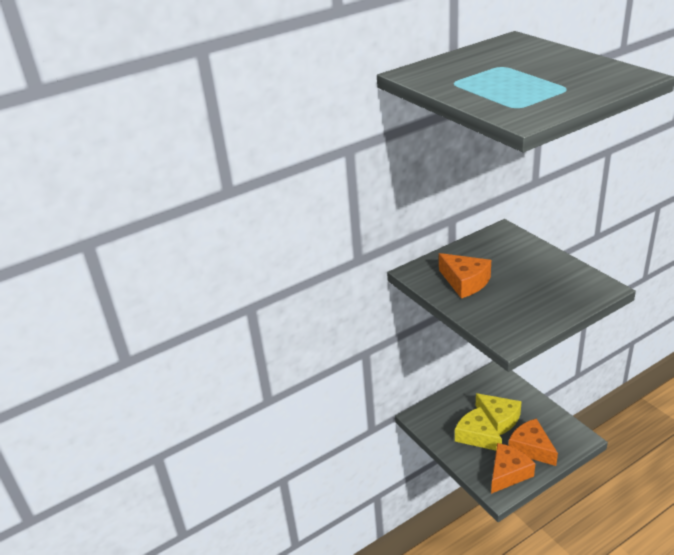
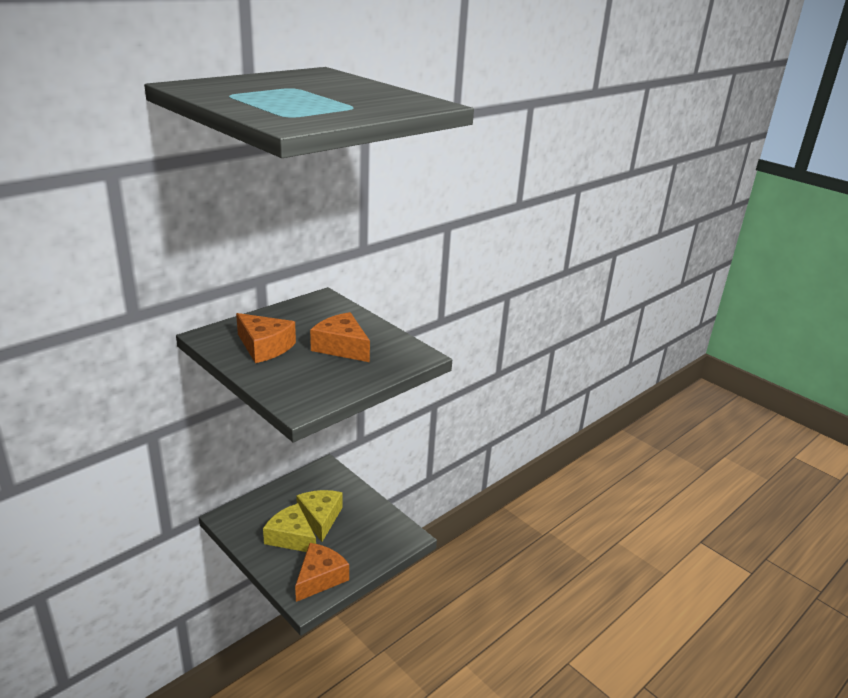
camera: 15 degrees left, 5 degrees down
(499, 419) = (320, 518): yellow cheese -> yellow cheese turned 135 degrees counterclockwise
(531, 448) = (351, 549): orange cheese -> orange cheese (341, 347)

